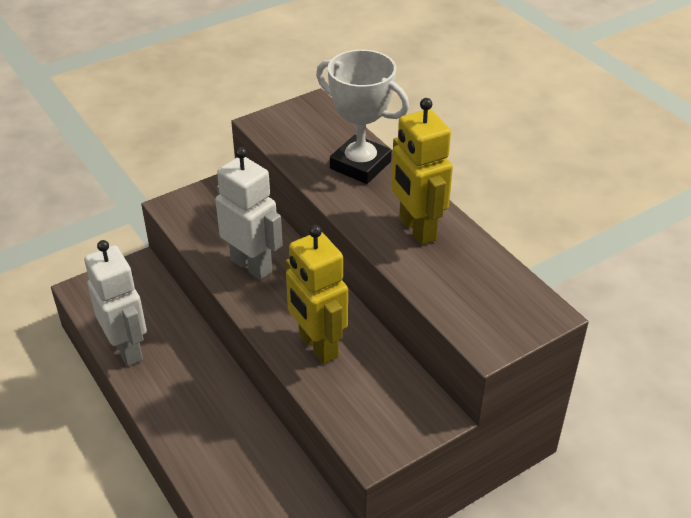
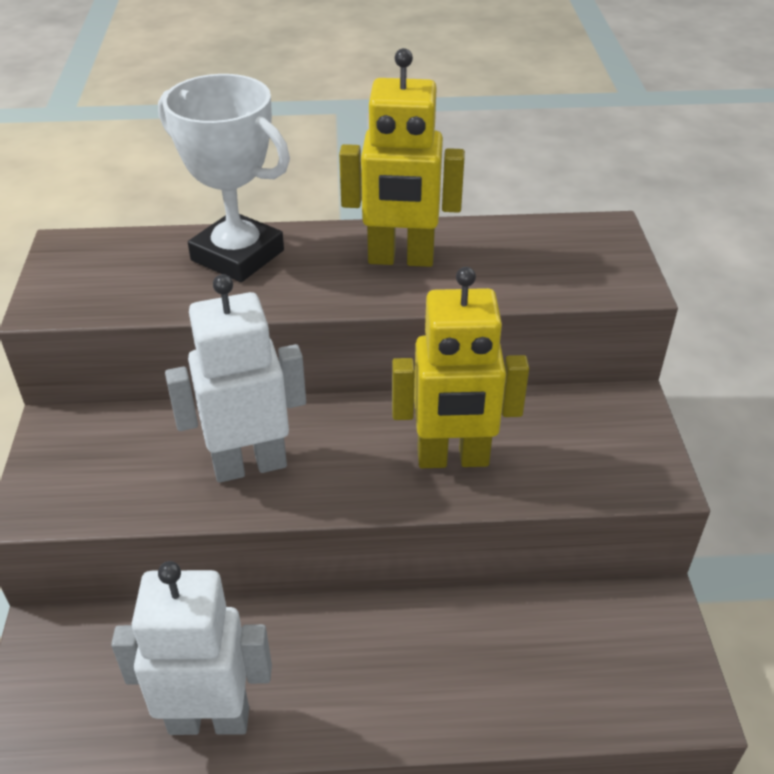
camera: 60 degrees left, 0 degrees up
(360, 165) = (237, 255): white trophy -> white trophy turned 60 degrees clockwise

